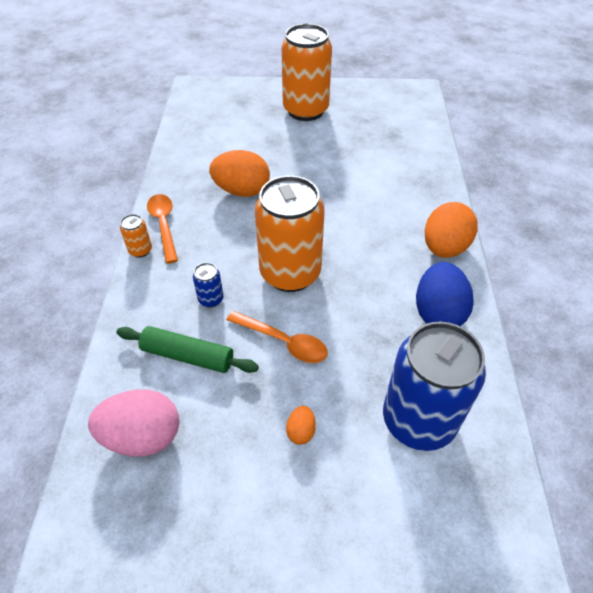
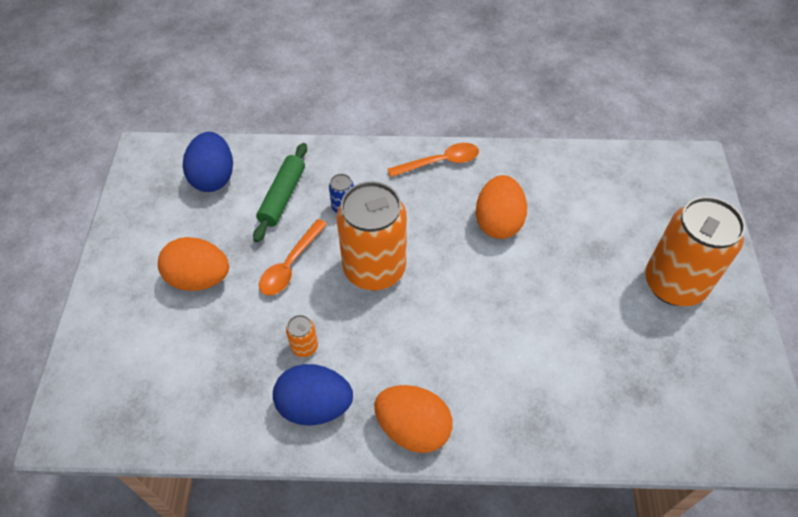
camera: 90 degrees right, 5 degrees up
(140, 250) = (405, 149): orange can -> orange can (304, 347)
(143, 436) = (213, 177): pink egg -> blue egg
(301, 431) = (199, 278): orange egg -> orange egg, size x2.17
(418, 420) = (194, 370): blue can -> none

